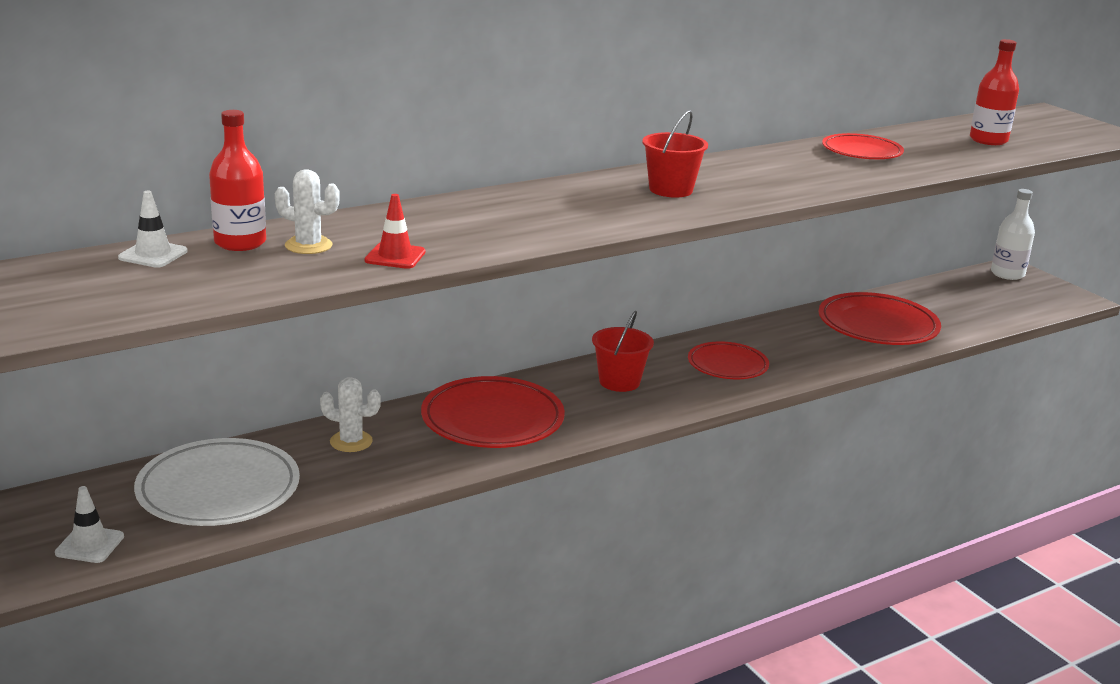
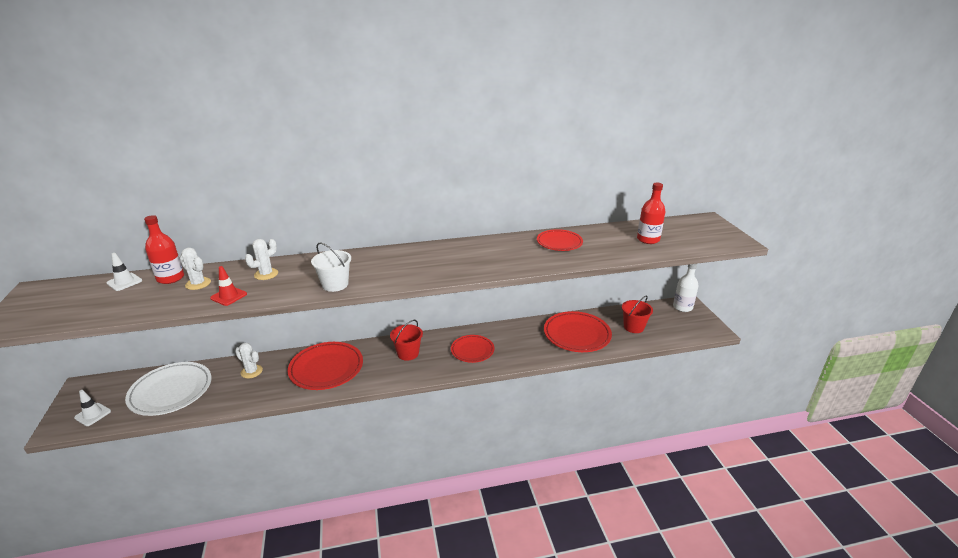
camera: 20 degrees right, 5 degrees up
(419, 224) = (266, 274): none -> white cactus
(565, 227) = (335, 284): none -> white bucket
(670, 190) = (420, 262): red bucket -> red bucket (633, 327)

